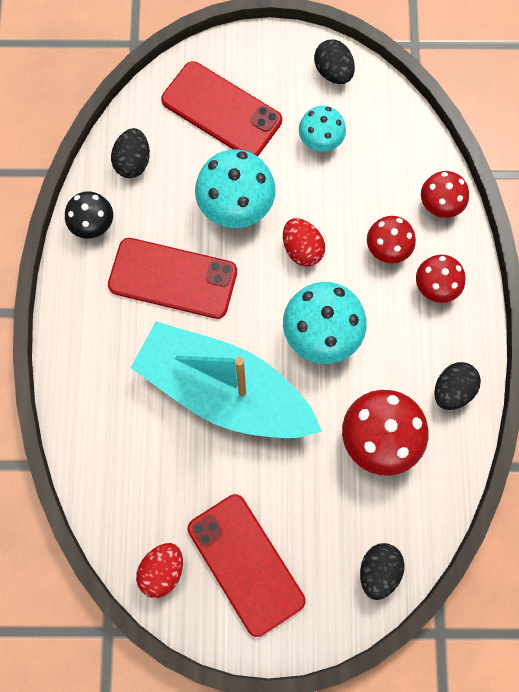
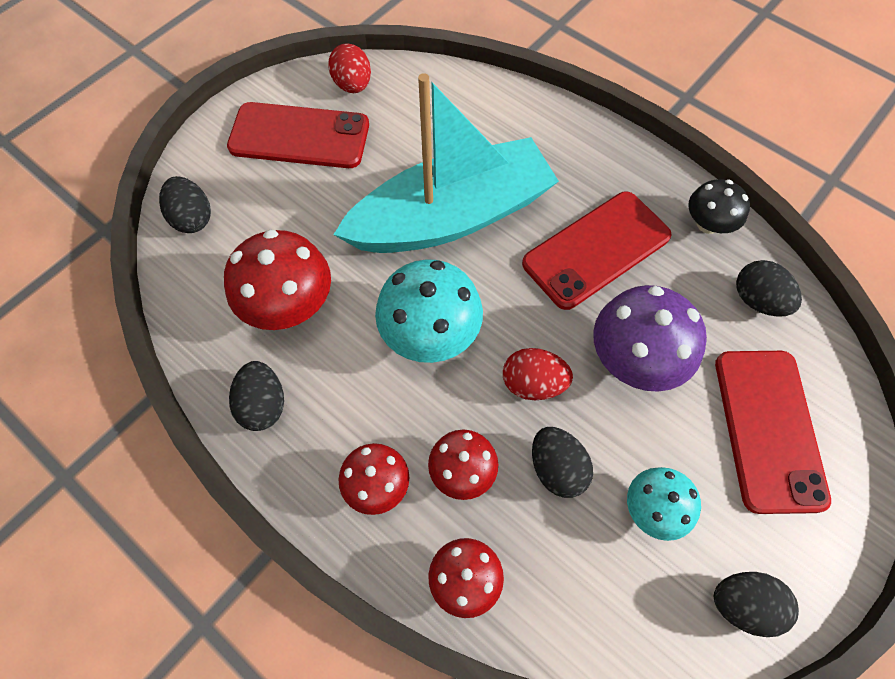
camera: 130 degrees right, 10 degrees down
(221, 110) = (768, 429): red phone -> red phone turned 75 degrees counterclockwise
(236, 205) = (635, 359): turquoise mushroom -> purple mushroom
(342, 201) = (557, 468): none -> black egg

